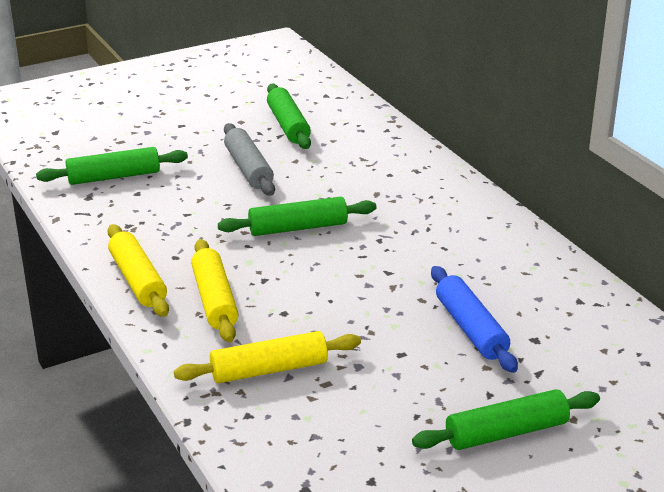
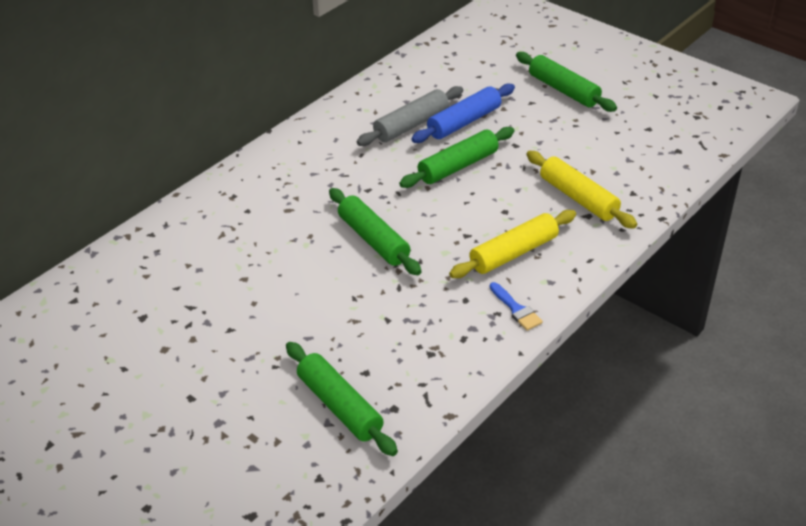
camera: 110 degrees left, 10 degrees up
(138, 280) = (516, 309): yellow rolling pin -> blue brush
(249, 169) = (276, 306): grey rolling pin -> grey rolling pin (411, 125)
(288, 125) = (163, 307): green rolling pin -> green rolling pin (458, 166)

